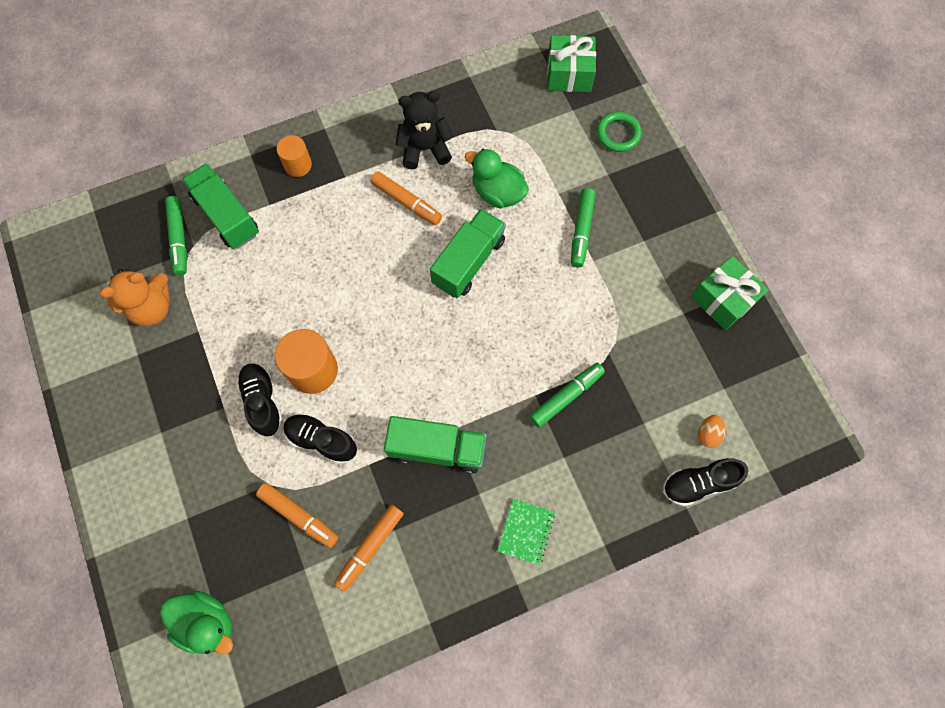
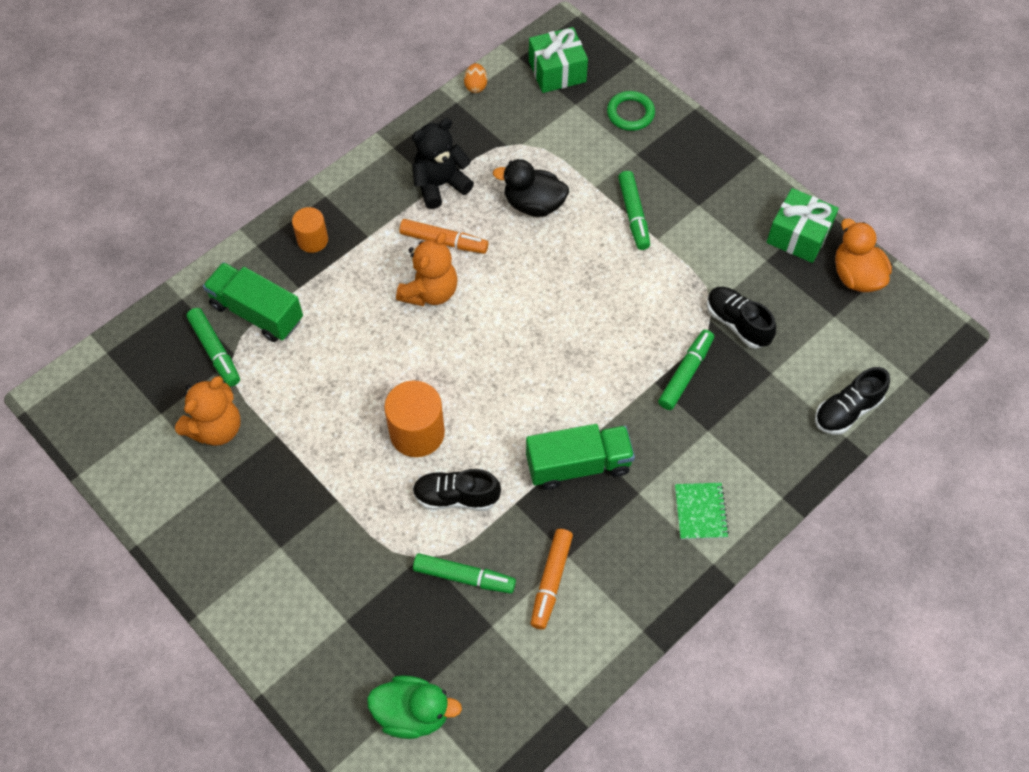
camera: 20 degrees left, 10 degrees down
(263, 401) = (377, 480): black shoe -> black shoe (737, 323)
(299, 516) = (464, 577): orange marker -> green marker
(376, 244) = (430, 291): none -> orange teddy bear
(468, 262) = (533, 278): green truck -> none
(497, 192) = (533, 204): green duck -> black duck
(708, 434) = (836, 362): orange egg -> orange egg (476, 86)
(761, 356) = (856, 276): none -> orange duck

